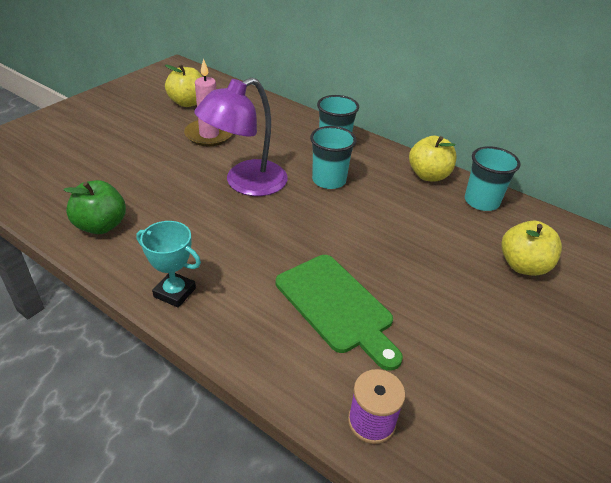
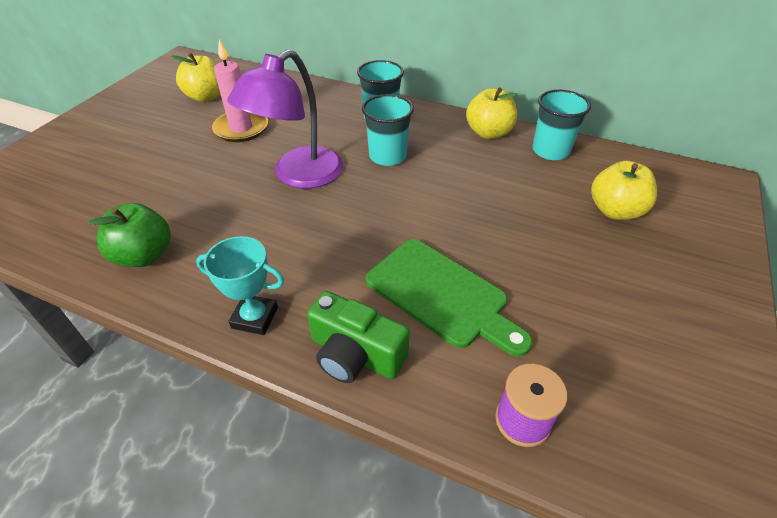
camera: 10 degrees left, 5 degrees up
(247, 338) = (355, 354): none -> green camera

